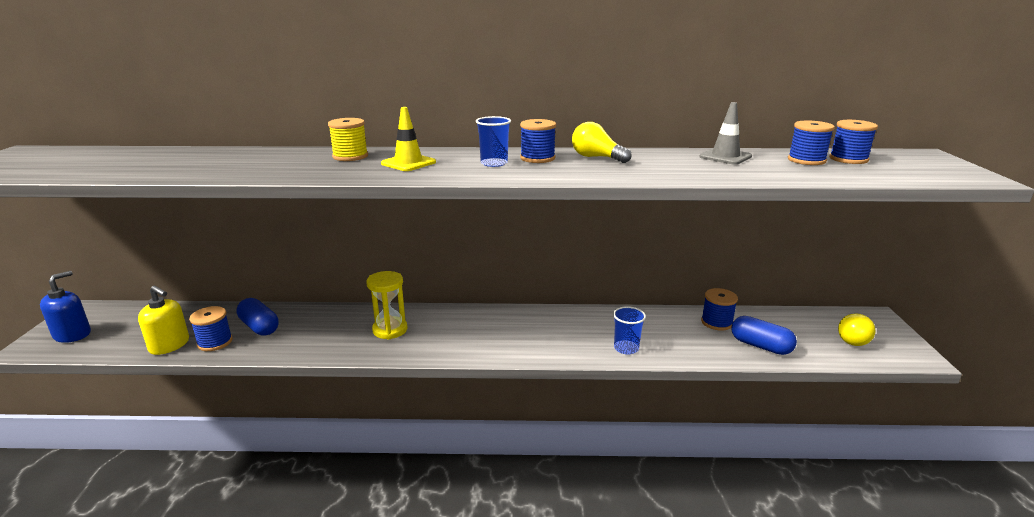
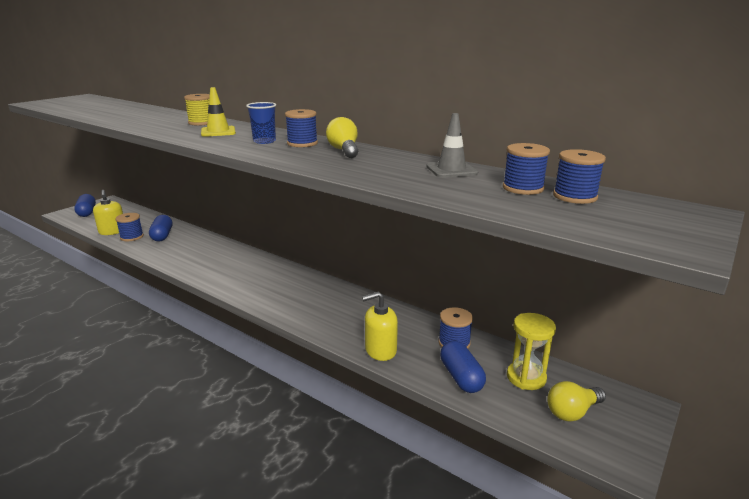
camera: 35 degrees right, 0 degrees up
(72, 334) = (87, 212): blue soap dispenser -> blue capsule
(390, 330) = (220, 261): yellow hourglass -> yellow hourglass (526, 377)
(626, 348) = (345, 331): blue cup -> none
(677, 351) = (380, 350): none -> yellow soap dispenser

